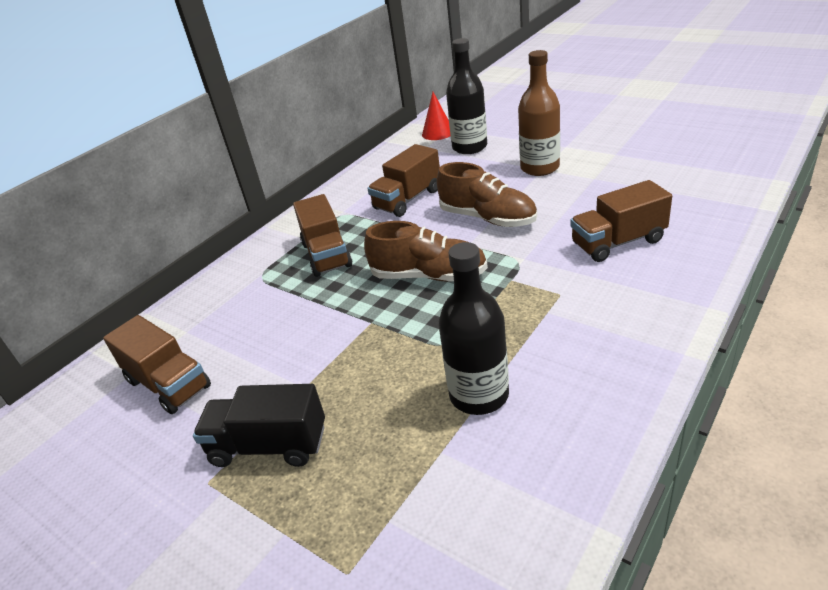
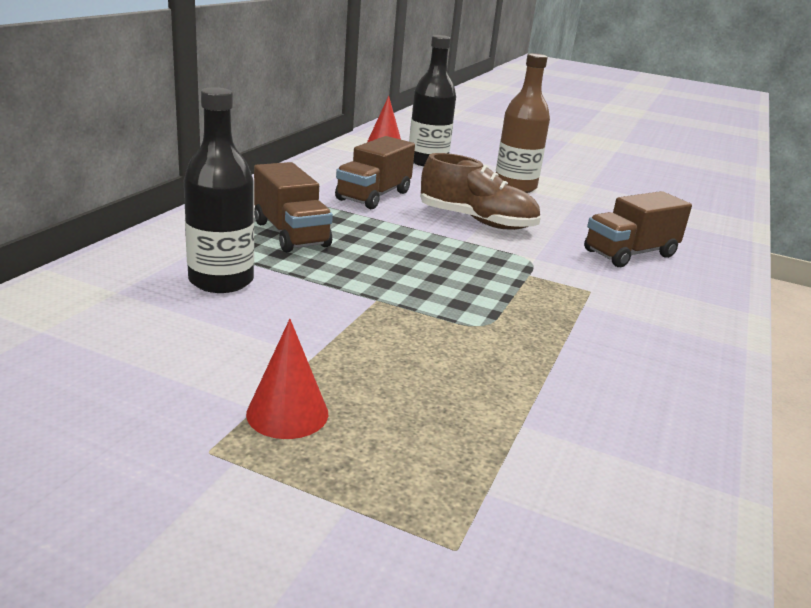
camera: 20 degrees left, 10 degrees down
(168, 384) = (108, 343): brown truck -> none
(269, 446) = (287, 413): black truck -> red cone
(429, 276) = (430, 263): brown shoe -> none
(479, 395) = (543, 373): black bottle -> black bottle (221, 281)

